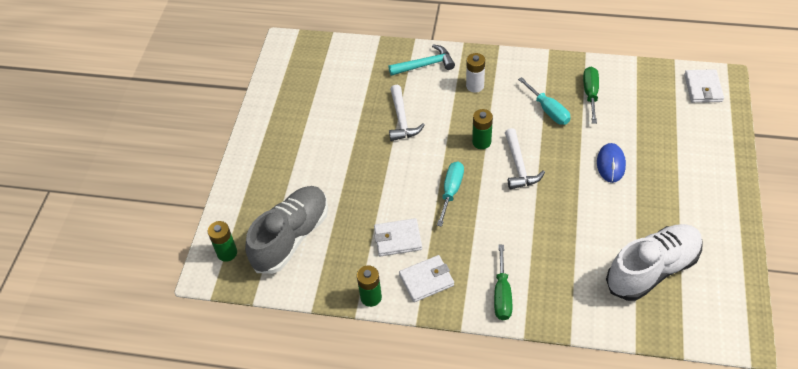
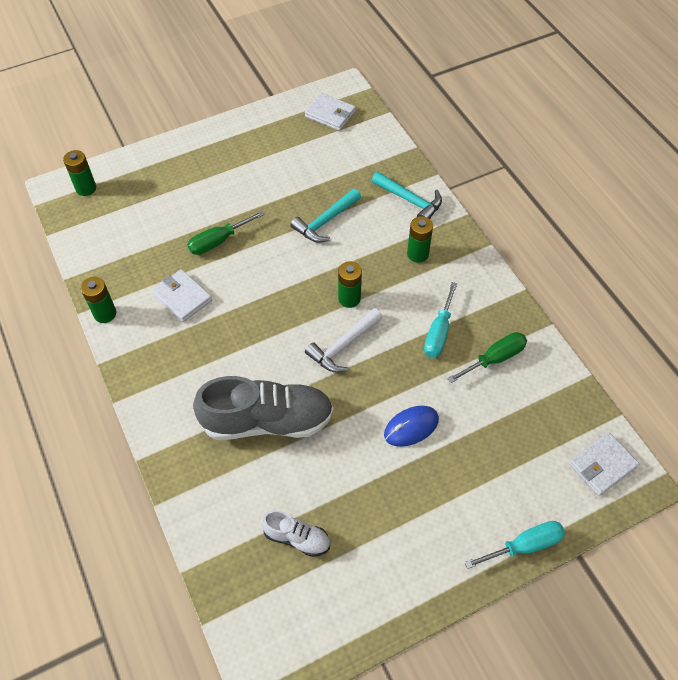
camera: 50 degrees right, 5 degrees up
(291, 237) = (131, 220): grey shoe -> grey shoe (267, 421)
(402, 120) = (325, 221): white hammer -> turquoise hammer
(426, 280) = (151, 345): white wallet -> white wallet (330, 114)
(451, 191) = (269, 307): turquoise screwdriver -> turquoise screwdriver (524, 546)
(475, 86) = (417, 254): white battery -> green battery
(502, 294) = (174, 415): green screwdriver -> green screwdriver (218, 241)
(652, 269) = (297, 538): white shoe -> white shoe, size x0.50

